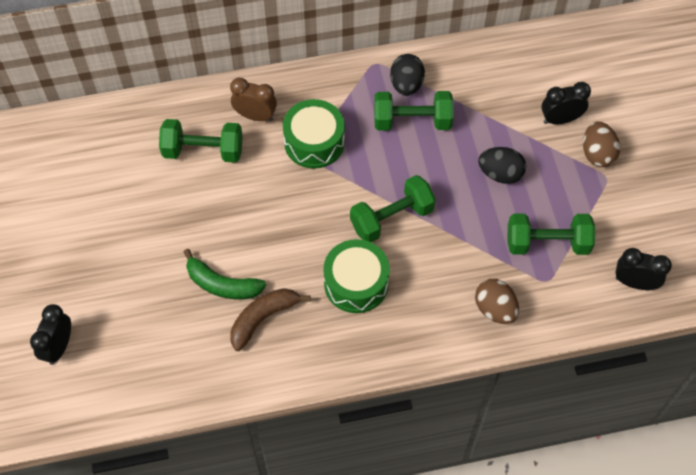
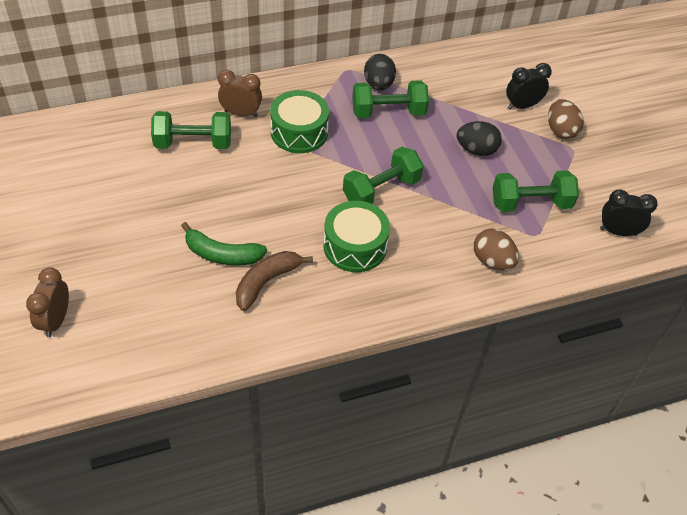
camera: 10 degrees left, 10 degrees down
(59, 347) = (56, 320): black clock -> brown clock

